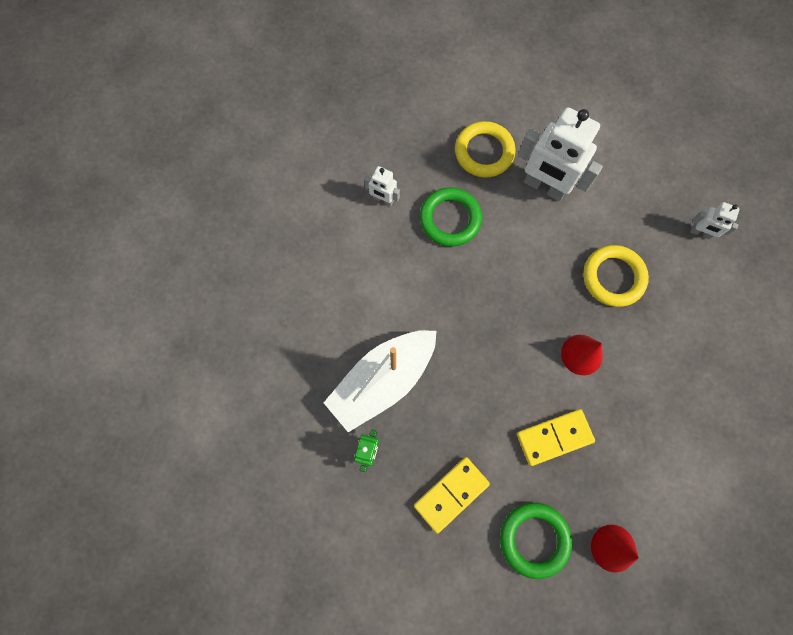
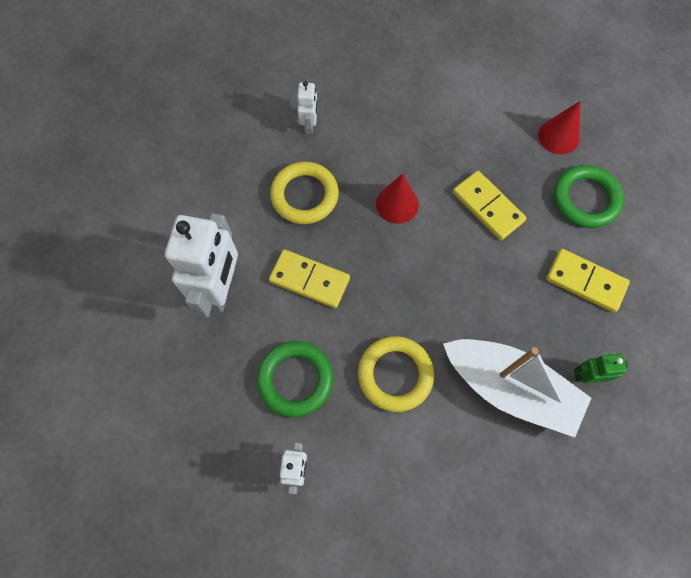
camera: 110 degrees left, 5 degrees down
(484, 152) = (195, 368): yellow ring -> yellow ring (395, 374)
(530, 256) = (309, 280): none -> yellow domino
(700, 233) = (228, 130): white robot -> white robot (309, 125)

